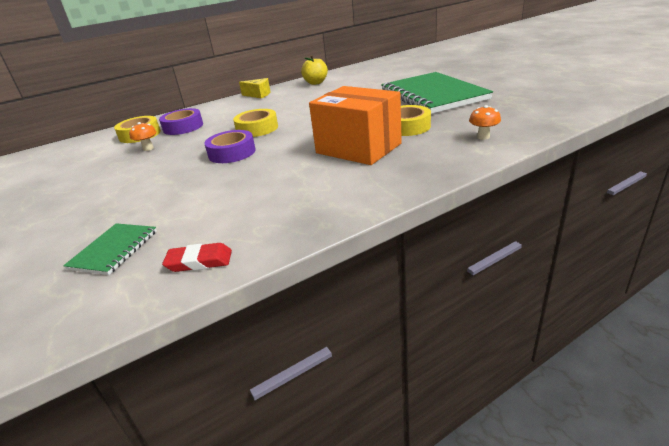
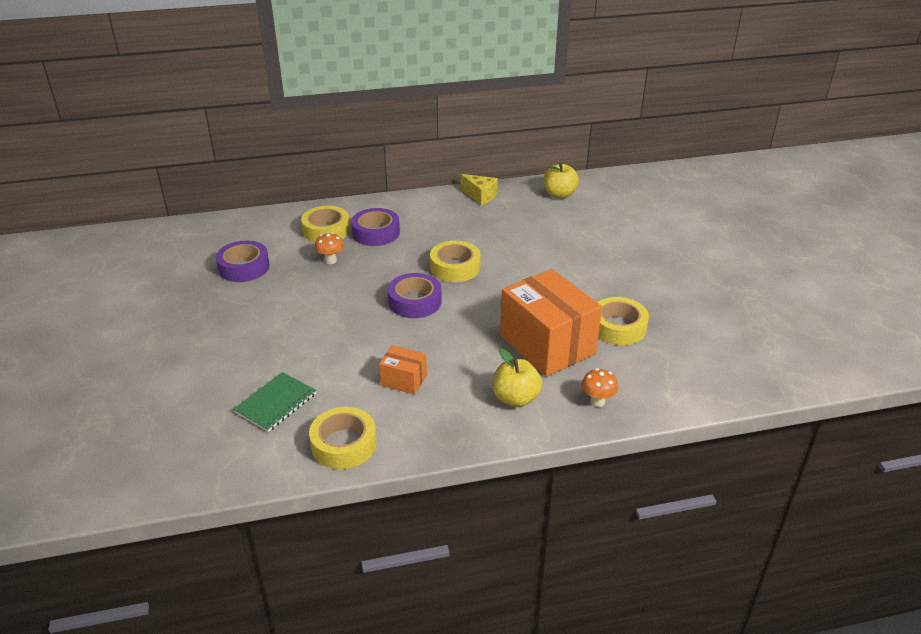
camera: 15 degrees right, 5 degrees up
(66, 170) = (244, 267): none -> purple tape
(199, 261) = (344, 444): red eraser -> yellow tape
(243, 200) = (403, 380): none -> orange box
(354, 184) = (515, 398): none -> yellow apple
(433, 95) = (684, 277): green notebook -> none
(483, 137) = (688, 376): orange mushroom -> orange mushroom (597, 401)

